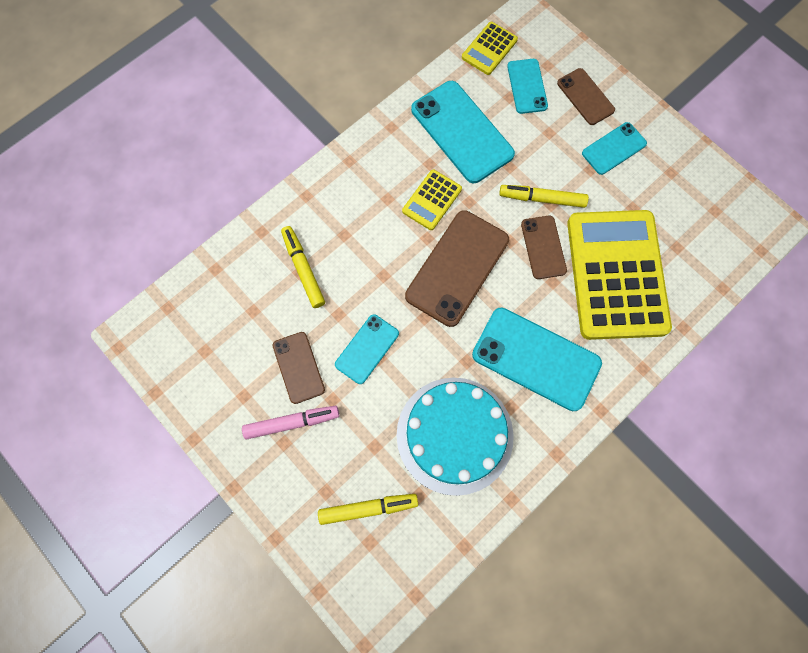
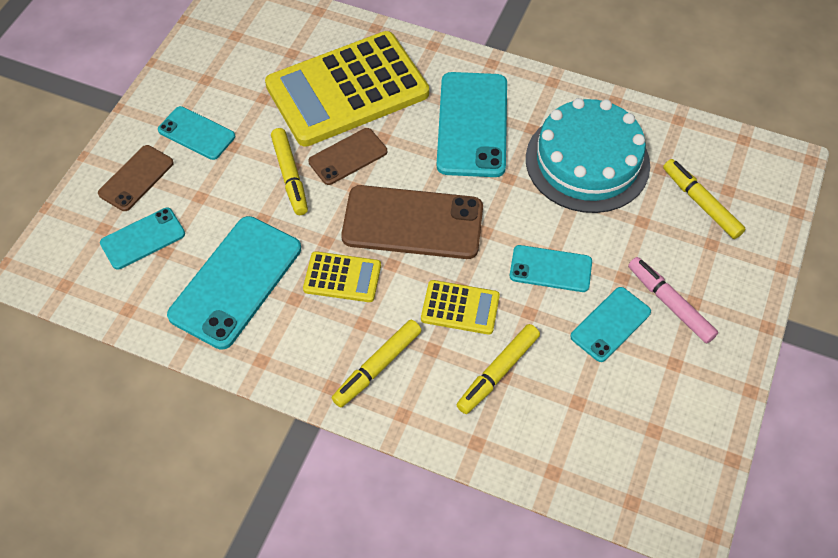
camera: 115 degrees left, 15 degrees down
(298, 367) = (610, 324): brown phone -> turquoise phone
(349, 195) = (378, 366): none -> yellow marker
(489, 49) = (99, 297): yellow calculator -> yellow calculator (460, 308)

